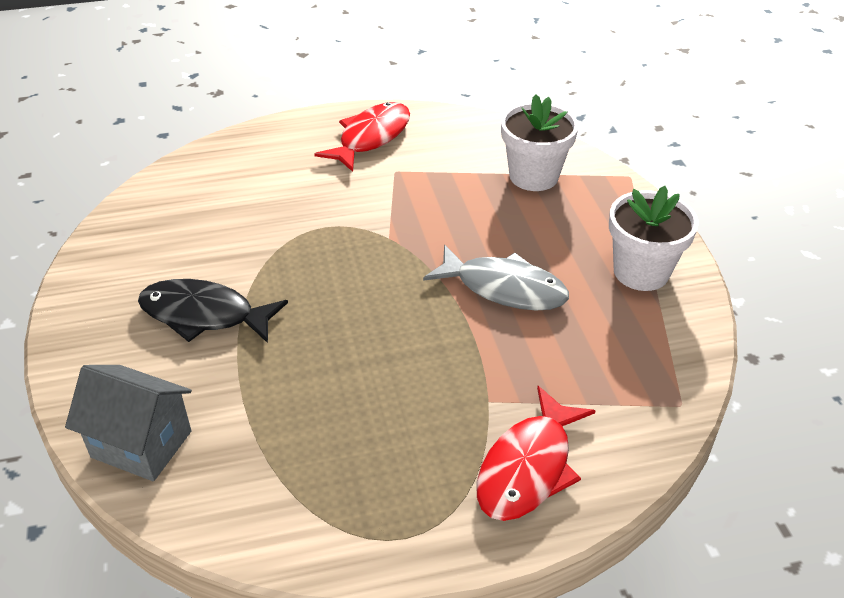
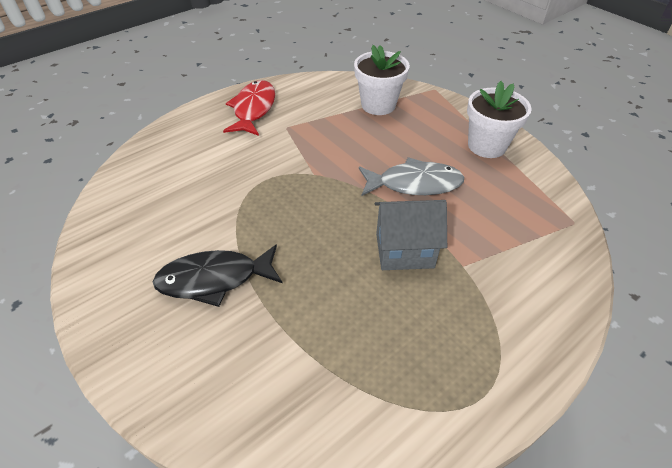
camera: 25 degrees left, 5 degrees up
(141, 444) = (231, 411): grey house -> grey house (404, 250)
(528, 467) = (522, 303): red fish -> none

